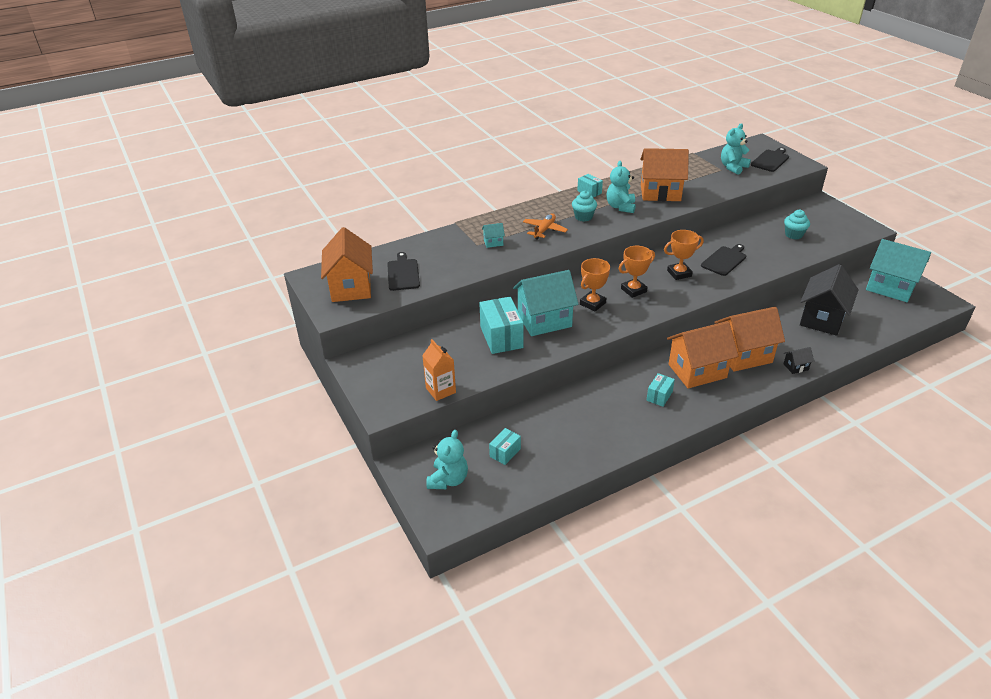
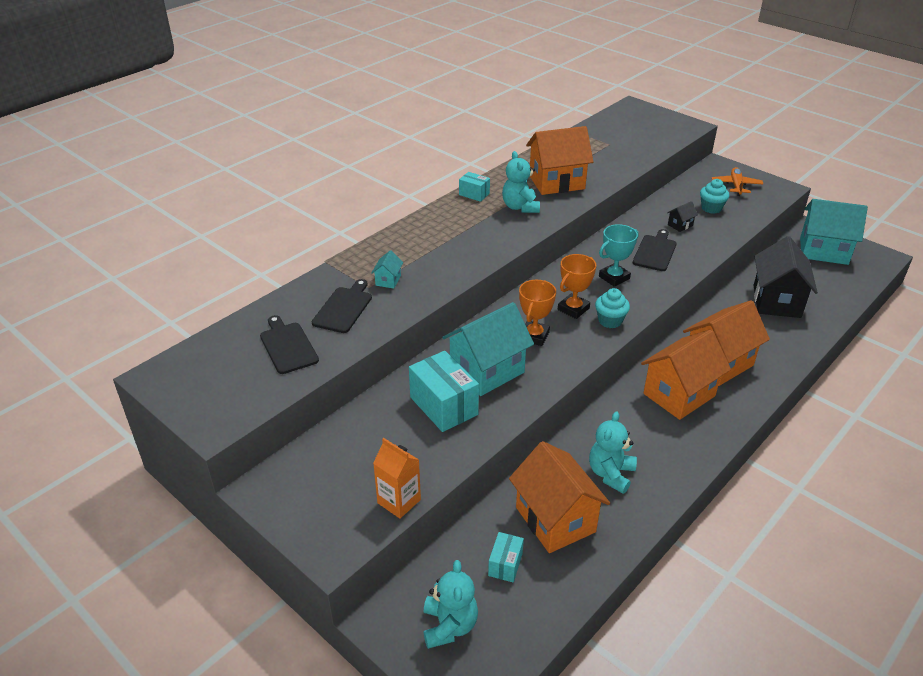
camera: 20 degrees left, 0 degrees up
(351, 287) = (223, 381): orange house -> orange house (555, 519)
(493, 242) = (388, 280): turquoise house -> turquoise house turned 45 degrees counterclockwise
(544, 230) = (444, 252): orange plane -> orange plane (736, 186)
(583, 217) = (483, 227): turquoise cupcake -> turquoise cupcake (610, 321)
(659, 396) = (653, 437): turquoise box -> none
(679, 273) = (614, 277): orange trophy -> turquoise trophy
(733, 167) = (620, 140): turquoise teddy bear -> turquoise teddy bear (610, 474)
(770, 160) = (655, 125): black cutting board -> black cutting board (343, 308)
(795, 367) = (779, 365): black house -> black house (680, 225)

